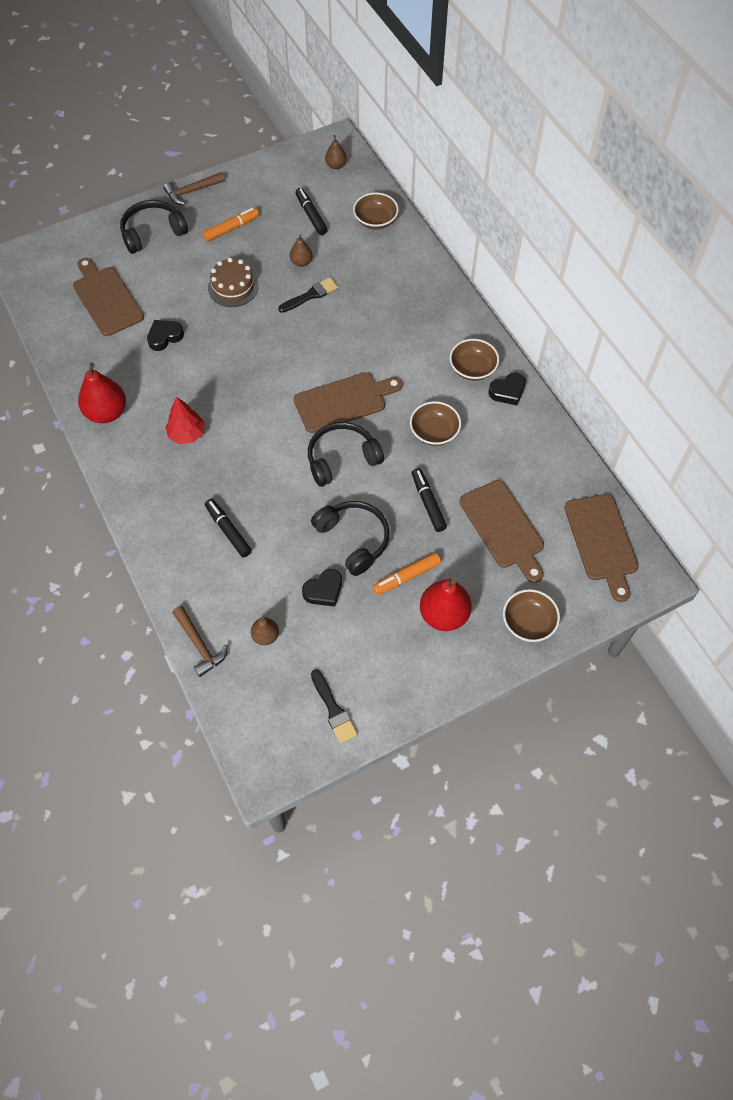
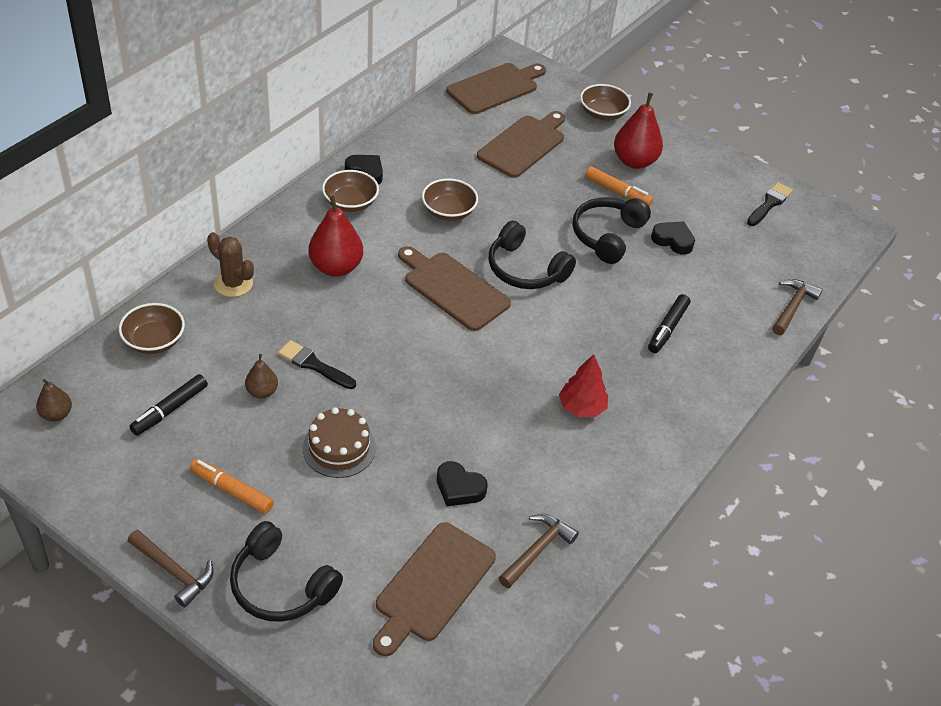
camera: 120 degrees left, 15 degrees down
(95, 359) = (537, 550): none -> brown hammer
(106, 412) = (605, 498): red pear -> red pear (336, 267)
(265, 636) = (746, 265): brown pear -> none
(411, 273) = (233, 283): none -> brown cactus
(428, 503) = (532, 197): black marker -> none

